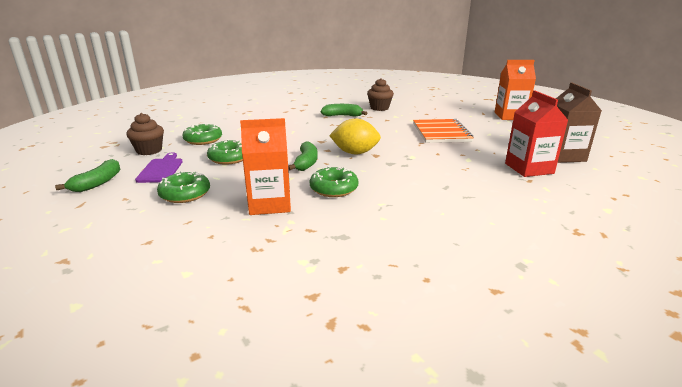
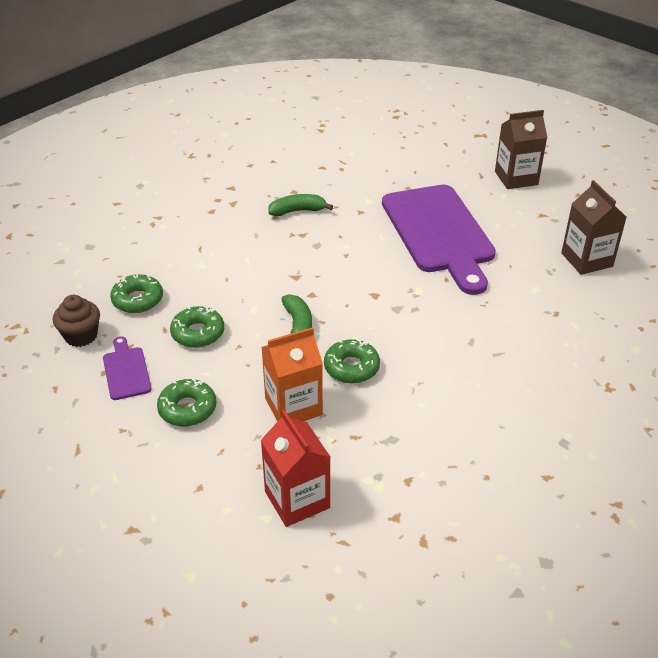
camera: 15 degrees left, 15 degrees up
(98, 183) = (66, 410): green banana -> none
(355, 153) = (348, 295): yellow lemon -> none
(379, 108) = (340, 182): brown cupcake -> none
(441, 133) = (439, 233): orange notebook -> purple cutting board
(510, 116) = (516, 178): orange carton -> brown carton
(529, 168) = (553, 291): red carton -> red carton (297, 500)

